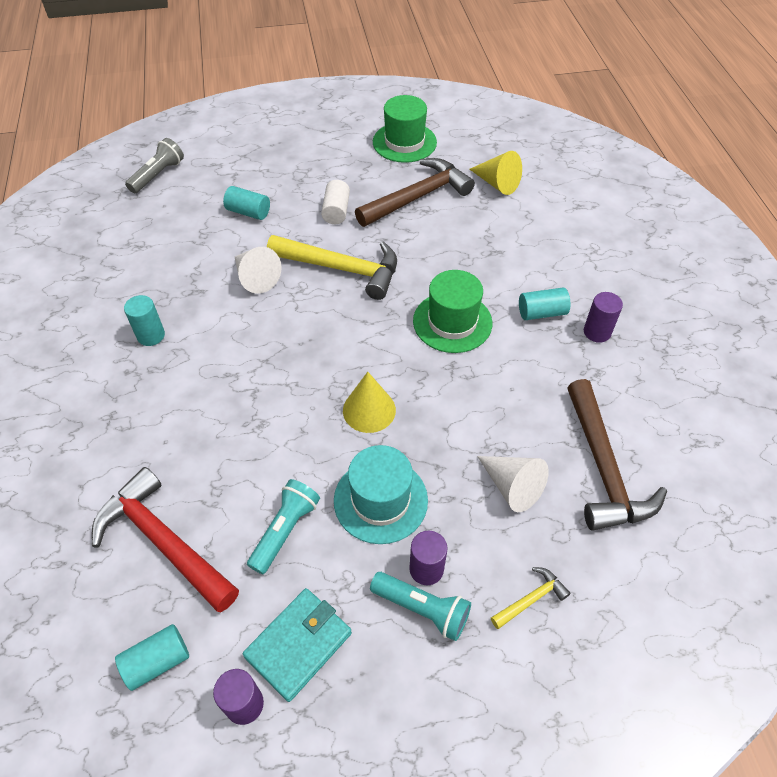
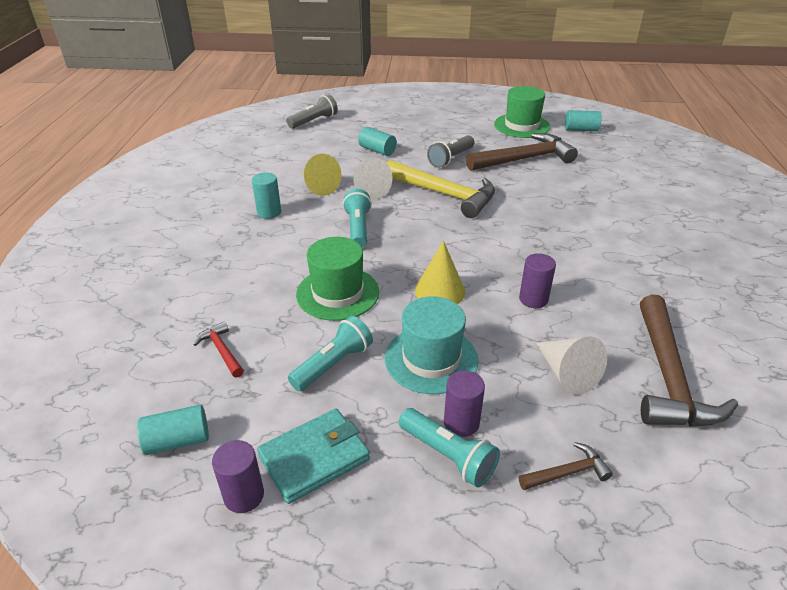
camera: 15 degrees right, 15 degrees down
(163, 541) = (221, 350): red hammer -> red hammer, size x0.46
(259, 339) = (358, 228): none -> turquoise flashlight
(336, 211) = (450, 159): white cylinder -> grey flashlight
(452, 322) = (535, 243): green hat -> green hat (337, 293)
(497, 183) = (598, 159): yellow cone -> yellow cone (318, 186)
(531, 599) = (567, 472): yellow hammer -> brown hammer
(541, 313) = (624, 249): turquoise cylinder -> turquoise cylinder (580, 130)
(597, 332) = (678, 271): purple cylinder -> purple cylinder (533, 299)

